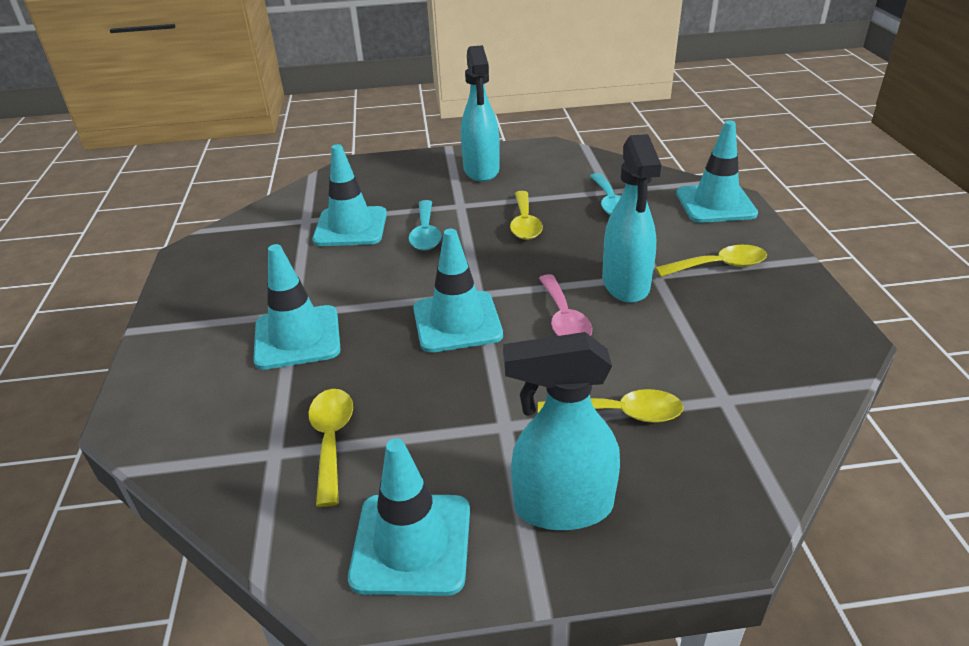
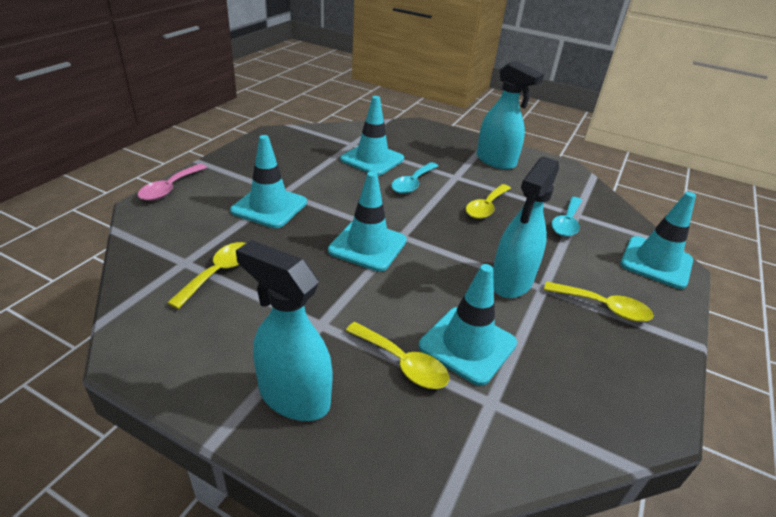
camera: 30 degrees right, 0 degrees up
(411, 543) = (188, 357): turquoise traffic cone -> turquoise traffic cone (467, 345)
(481, 170) = (496, 161): turquoise spray bottle -> turquoise spray bottle turned 75 degrees counterclockwise
(564, 319) = (439, 281): pink spoon -> pink spoon (170, 188)

